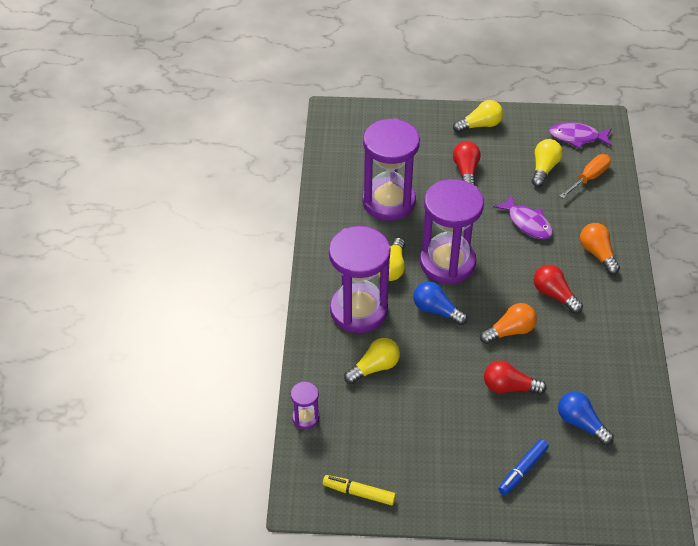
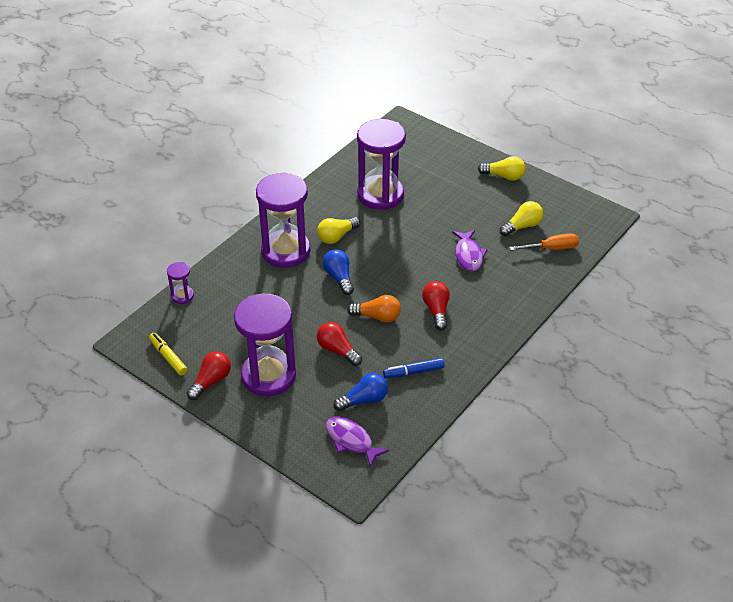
camera: 35 degrees right, 5 degrees down
(374, 367) = (258, 290): yellow light bulb -> none
(447, 263) = (380, 252): purple hourglass -> purple hourglass (268, 376)
(466, 171) = (459, 201): red light bulb -> red light bulb (211, 381)
(522, 470) = (290, 405): blue marker -> blue marker (413, 372)
(577, 137) = (573, 217): purple fish -> purple fish (351, 441)
(581, 423) = (364, 400): blue light bulb -> blue light bulb turned 75 degrees clockwise
(597, 254) = (501, 301): orange light bulb -> none

